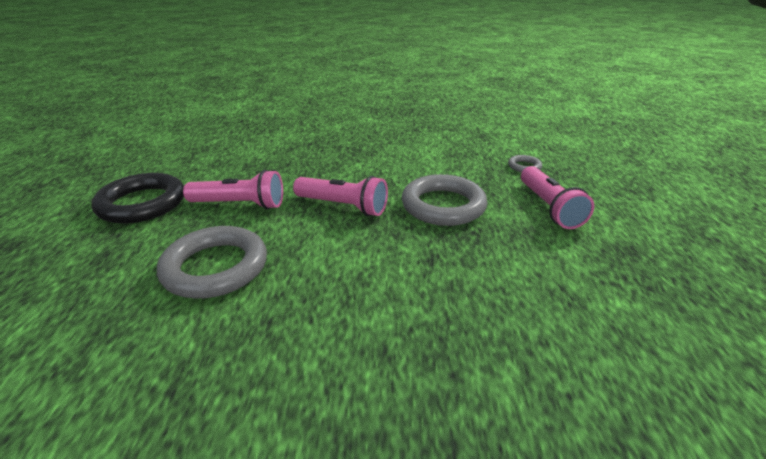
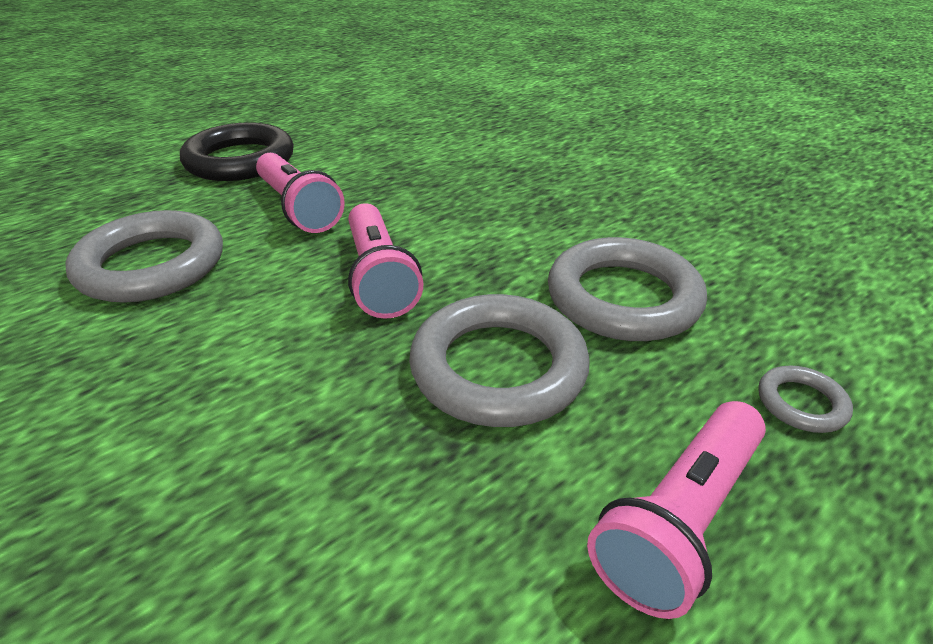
camera: 50 degrees right, 5 degrees up
(437, 166) = (623, 298): none -> grey ring

